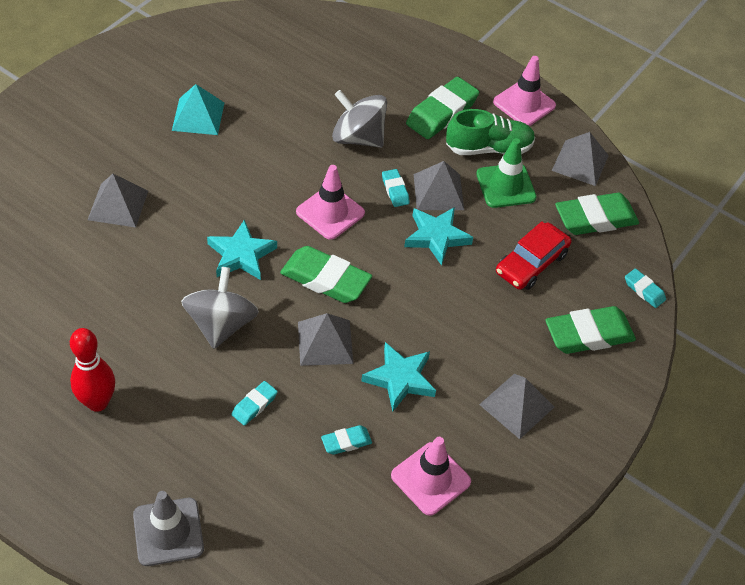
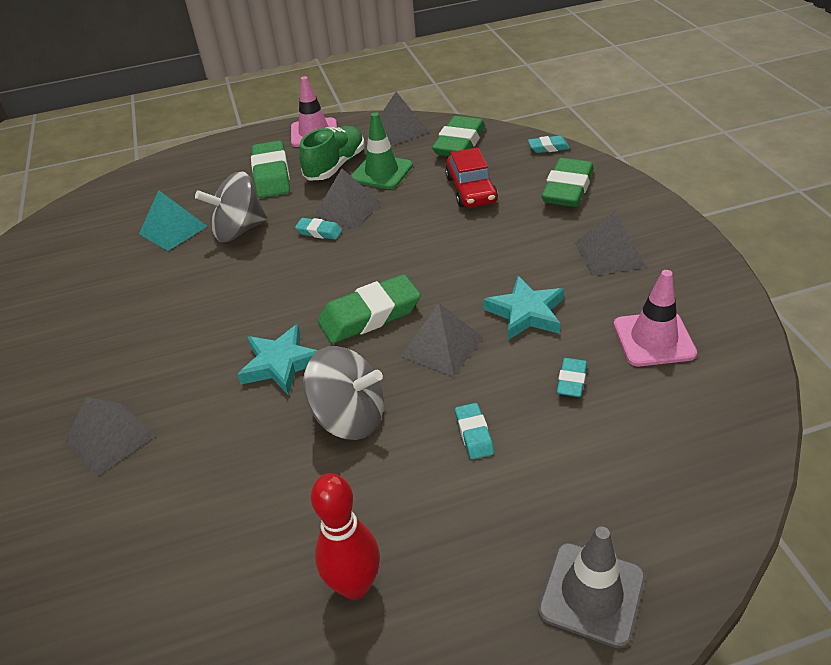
camera: 45 degrees left, 10 degrees down
(198, 116) = (82, 324): turquoise pyramid -> turquoise pyramid (173, 230)
(221, 324) = (349, 417): grey spinning top -> grey spinning top turned 150 degrees clockwise
(330, 212) = (299, 281): pink traffic cone -> none
(436, 237) = (393, 228): turquoise star -> none

